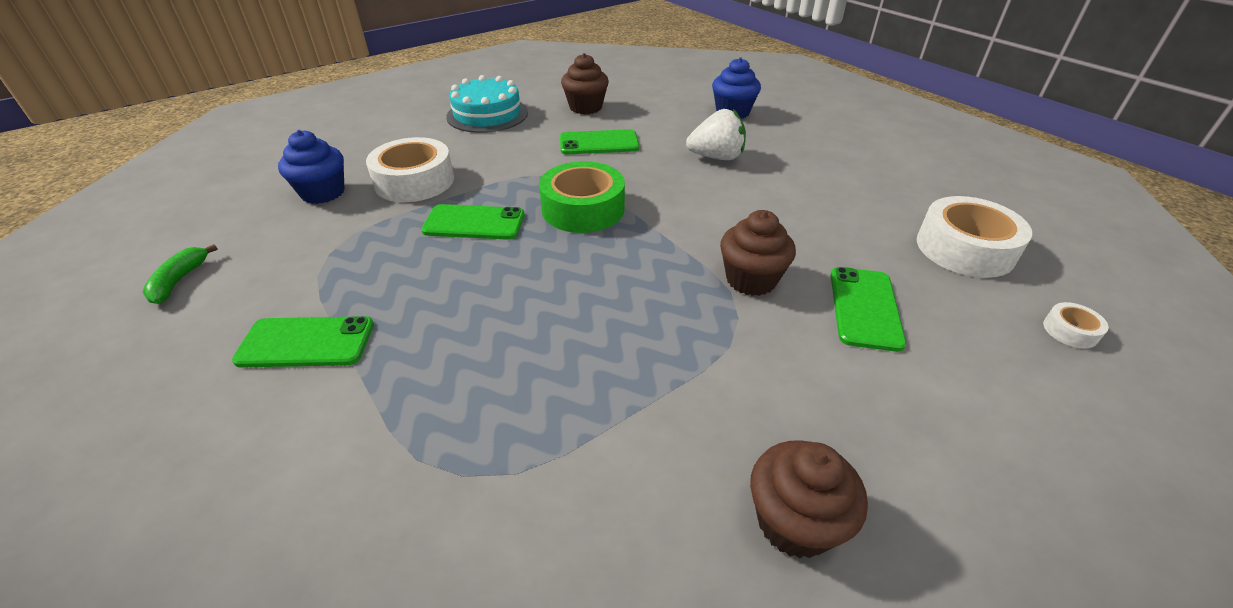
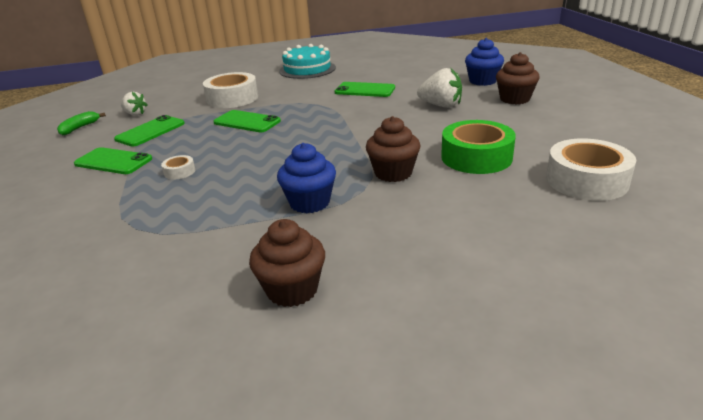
camera: 25 degrees right, 10 degrees down
(267, 235) = (135, 114): none -> white strawberry
(323, 193) = (179, 99): blue cupcake -> blue cupcake (309, 202)
(583, 209) = (319, 123): green tape -> green tape (476, 157)
(585, 107) = (375, 70): brown cupcake -> brown cupcake (514, 99)
(865, 308) = (461, 200): green phone -> green phone (150, 131)
(1070, 331) = (622, 241): white tape -> white tape (179, 172)

